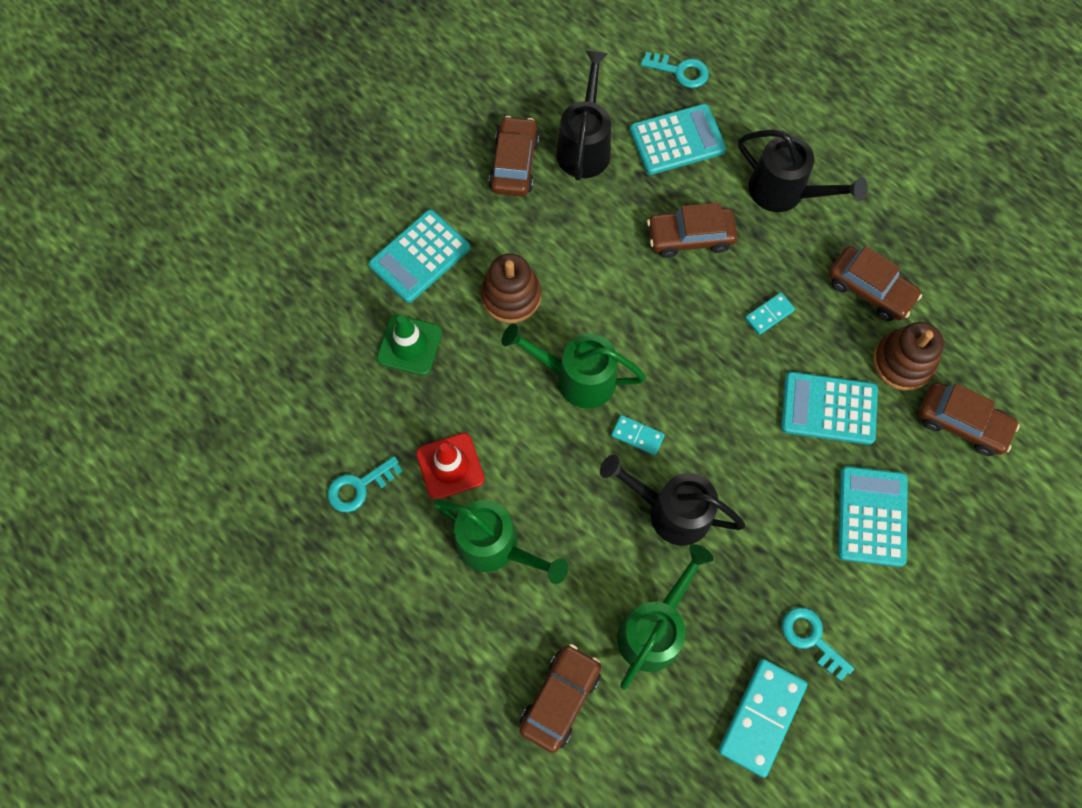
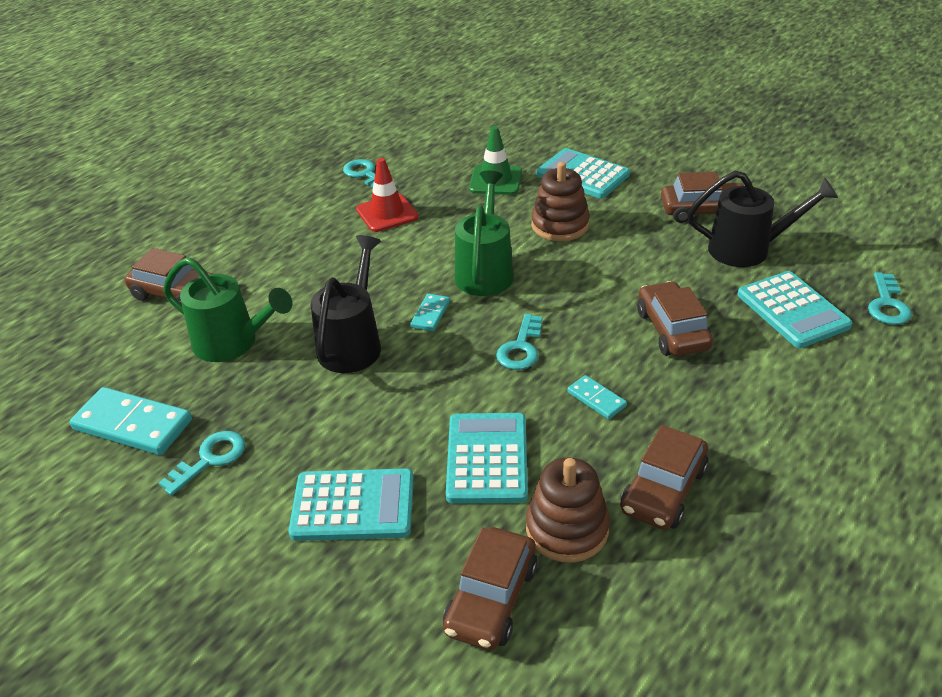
camera: 85 degrees right, 30 degrees down
(496, 547) = (315, 244): green watering can -> none
(697, 362) = (521, 348): none -> turquoise key
(784, 192) = (769, 401): black watering can -> none

